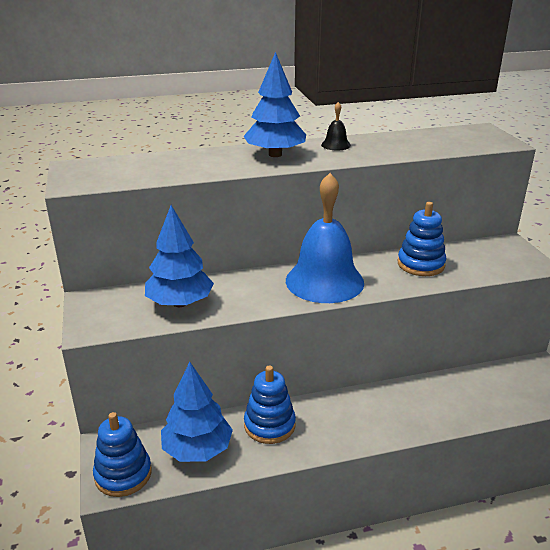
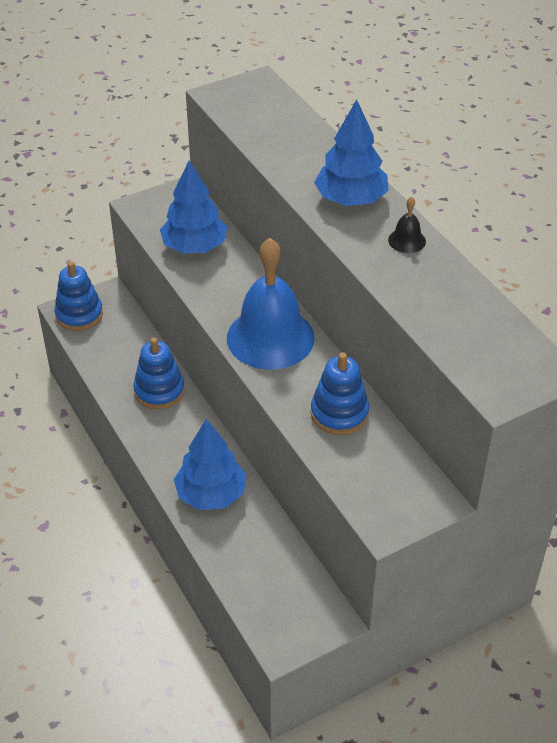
camera: 75 degrees right, 15 degrees up
(197, 449) = (117, 350): blue tree -> blue tree (211, 494)

